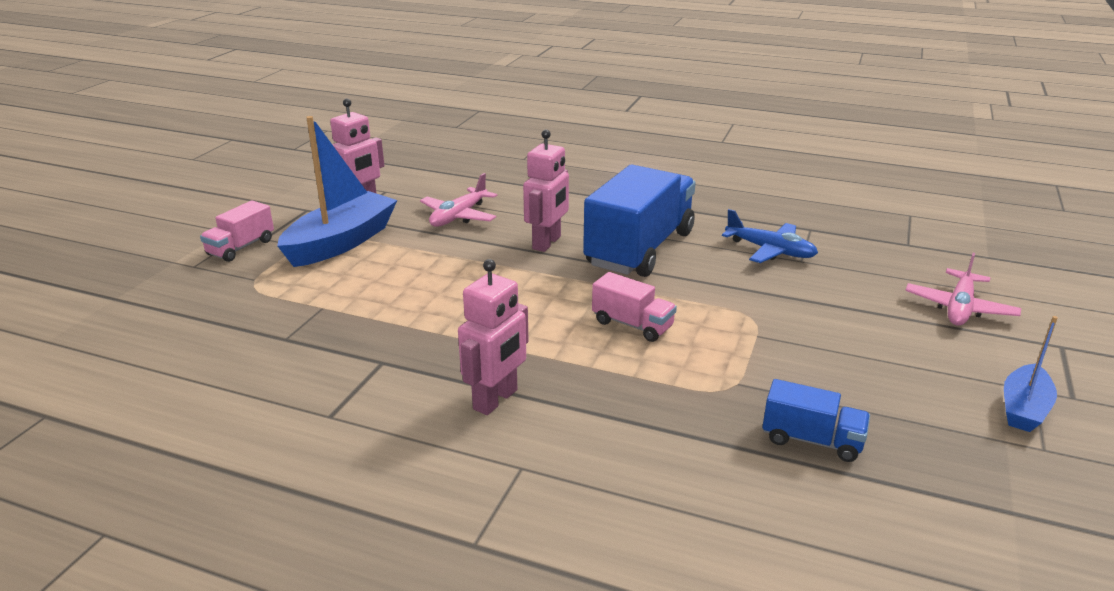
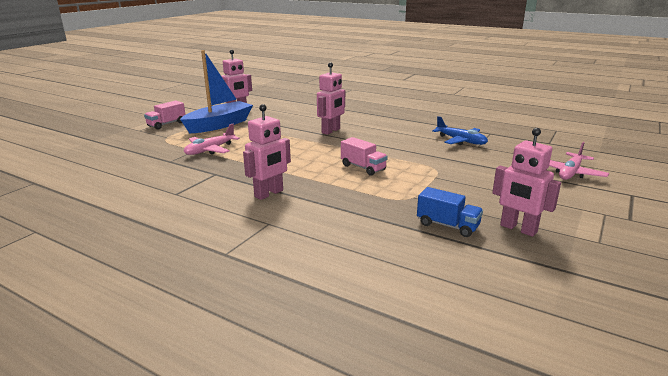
camera: 10 degrees right, 5 degrees down
(459, 216) = (287, 118): pink plane -> pink plane (210, 150)
(640, 249) = (383, 136): blue truck -> none
(919, 435) = (518, 229): none -> pink robot
(1023, 408) = (593, 222): blue boat -> none

